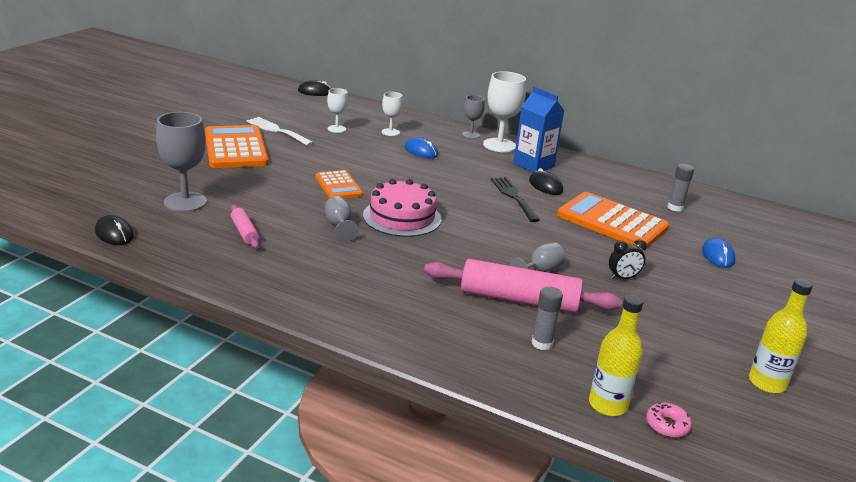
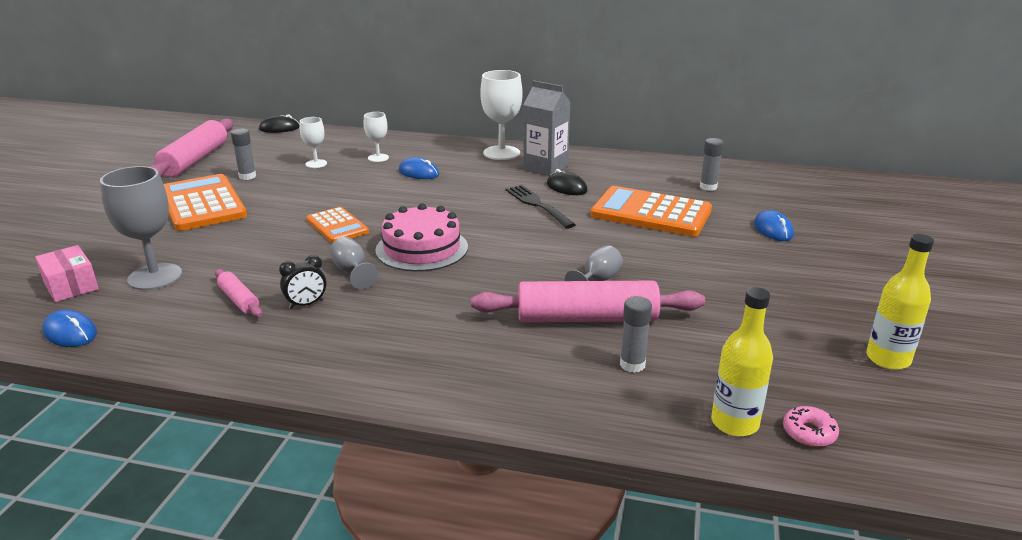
camera: 10 degrees left, 0 degrees up
(114, 234) = (70, 332): black mouse -> blue mouse
(121, 197) = (71, 285): none -> pink box
(238, 109) = (195, 160): none -> pink rolling pin
(277, 131) = (247, 176): white fork -> grey glue stick
(471, 135) = (467, 147): grey goblet -> none
(533, 165) = (545, 168): blue carton -> grey carton
(623, 278) = (688, 271): black clock -> black clock (306, 304)

